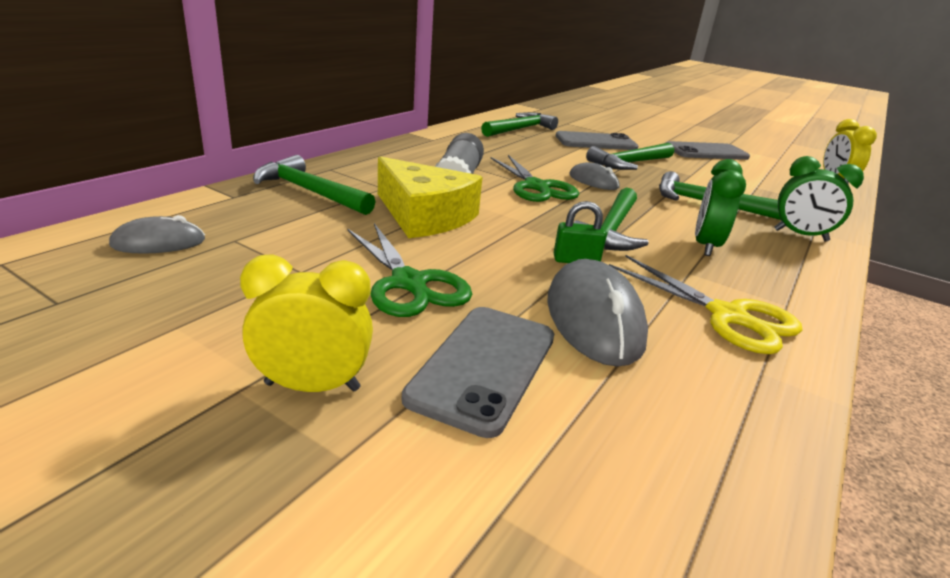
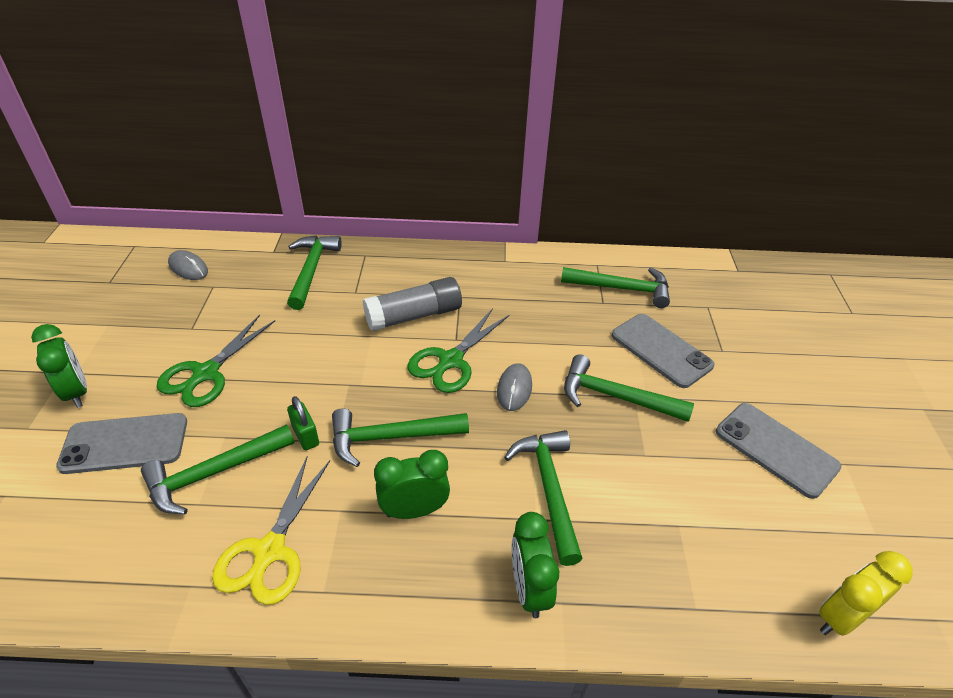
camera: 60 degrees right, 15 degrees up
(312, 386) = (76, 392): yellow clock -> green clock
(424, 215) = (320, 333): yellow cheese -> none
(593, 318) = (214, 473): grey mouse -> green hammer

